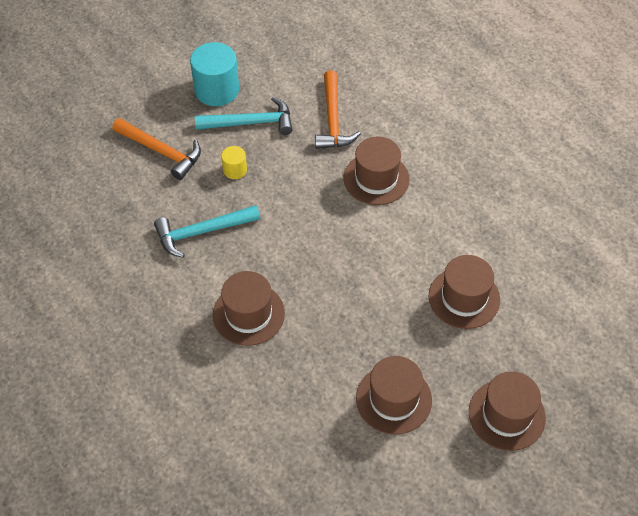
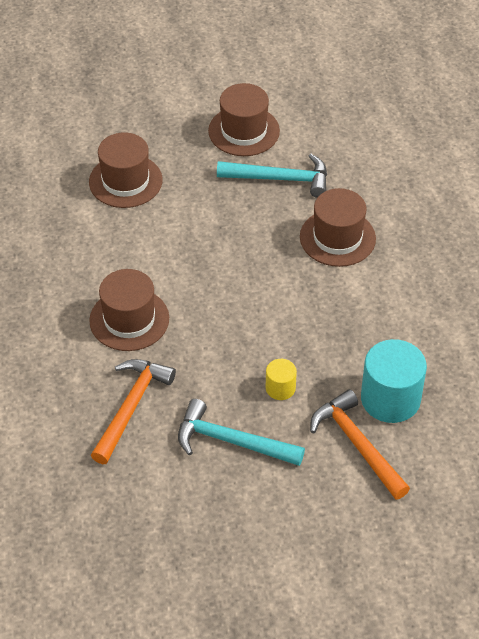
camera: 155 degrees left, 5 degrees down
(201, 232) = (349, 332): turquoise hammer -> turquoise hammer (280, 179)
(217, 90) = (251, 505): turquoise cylinder -> turquoise cylinder (390, 399)
(506, 415) = (158, 91): brown hat -> none

